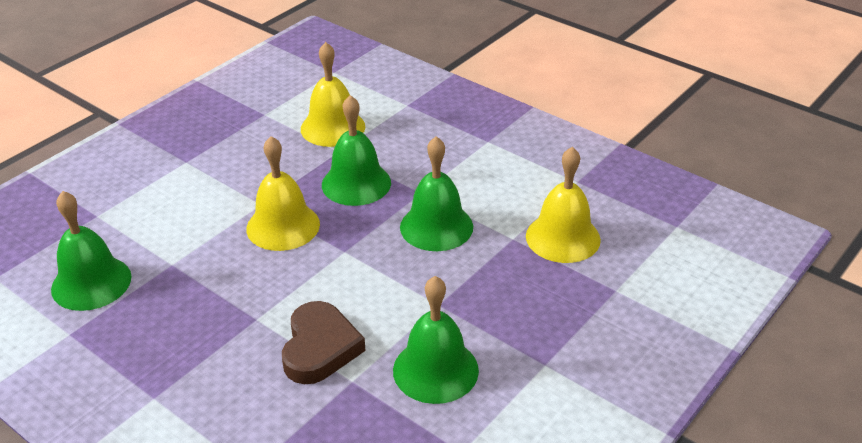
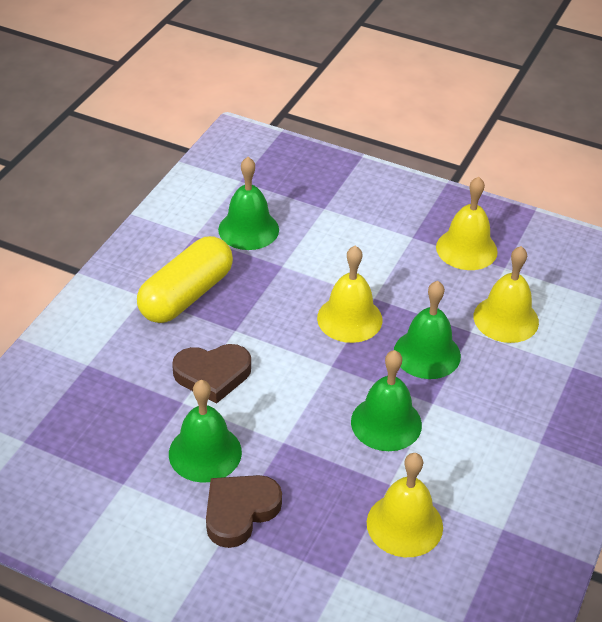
camera: 75 degrees right, 5 degrees up
(174, 355) = (186, 295): none -> yellow capsule
(225, 131) = (466, 249): none -> yellow bell
(525, 352) = (240, 512): none -> brown heart

